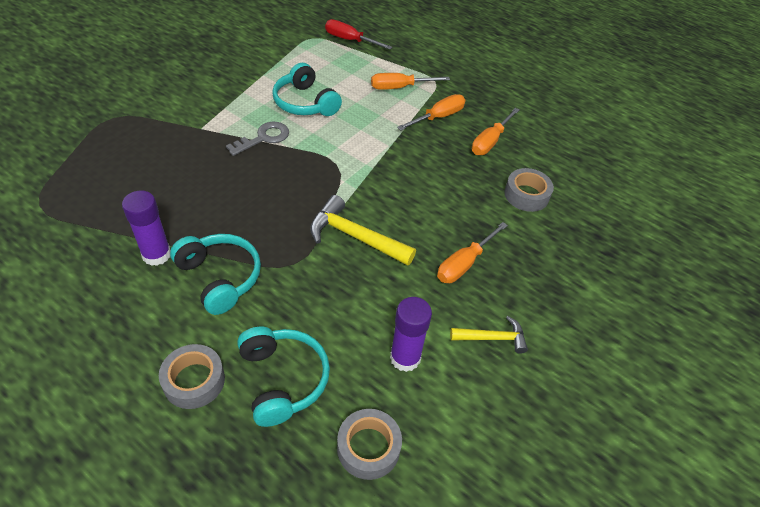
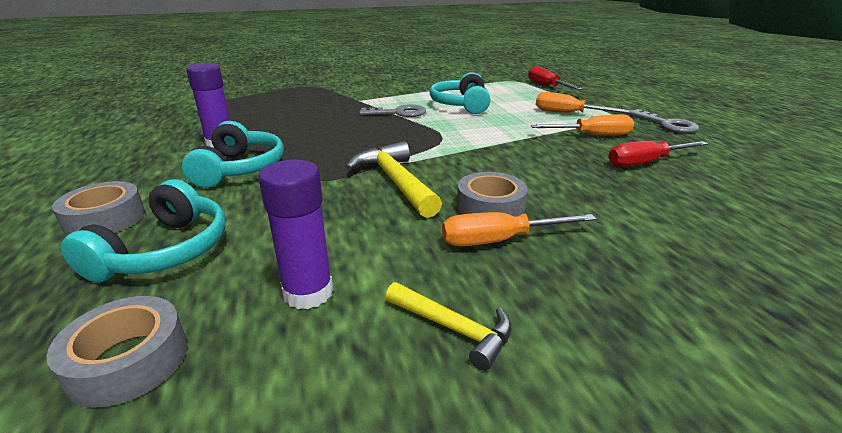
camera: 40 degrees right, 20 degrees down
(476, 80) = (667, 124): none -> grey key
(490, 142) = (645, 163): orange screwdriver -> red screwdriver
(526, 195) = (661, 212): grey tape -> grey tape (490, 207)

